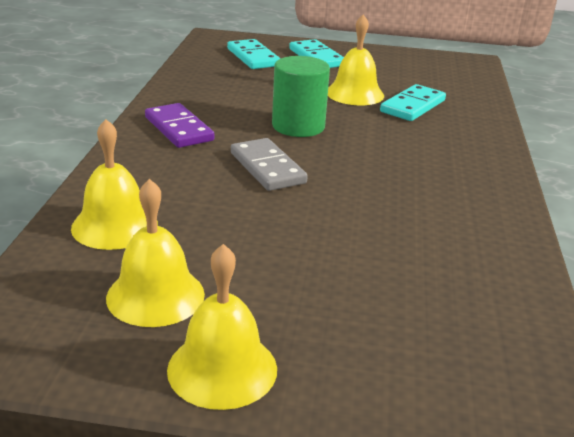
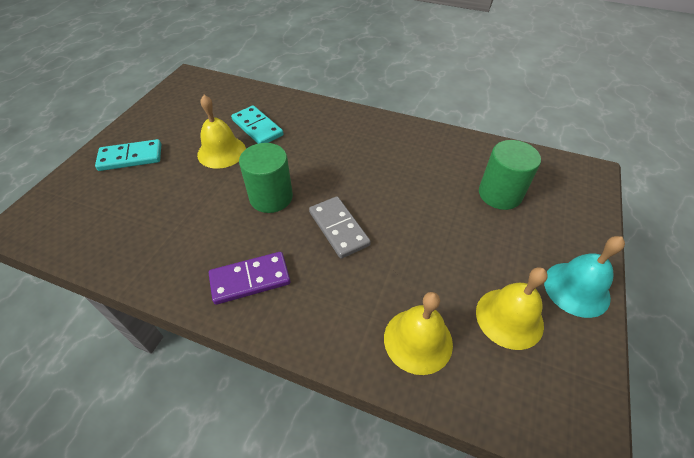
camera: 75 degrees left, 20 degrees up
(222, 369) = (576, 289): yellow bell -> turquoise bell
(253, 57) = (103, 200): turquoise domino -> none
(267, 168) = (338, 228): grey domino -> grey domino turned 75 degrees clockwise
(405, 297) = (500, 194): none -> green cylinder

